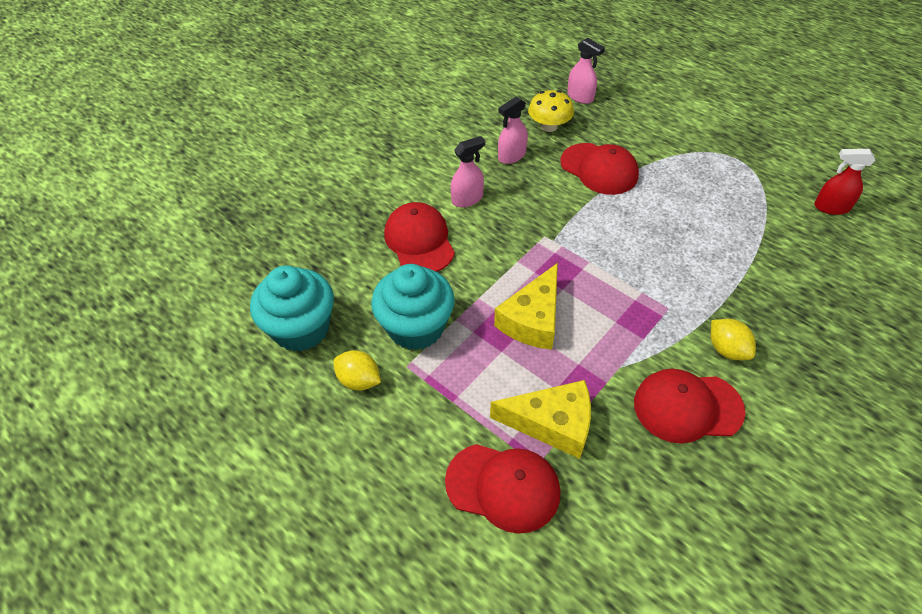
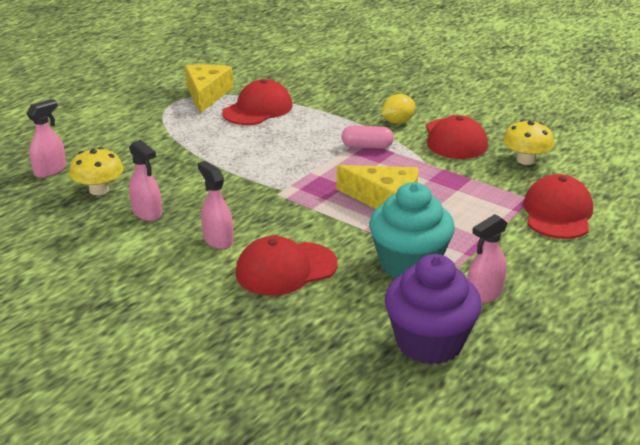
camera: 95 degrees left, 20 degrees down
(301, 329) = (429, 342): turquoise cupcake -> purple cupcake
(359, 380) = (484, 294): yellow lemon -> pink spray bottle
(552, 424) = (491, 192): yellow cheese -> yellow cheese (207, 95)
(599, 169) = (179, 163): red cap -> red cap (258, 109)
(638, 481) = (525, 160): none -> yellow mushroom
(654, 313) = (367, 146): none -> pink capsule
(831, 207) = (243, 73): red spray bottle -> none

